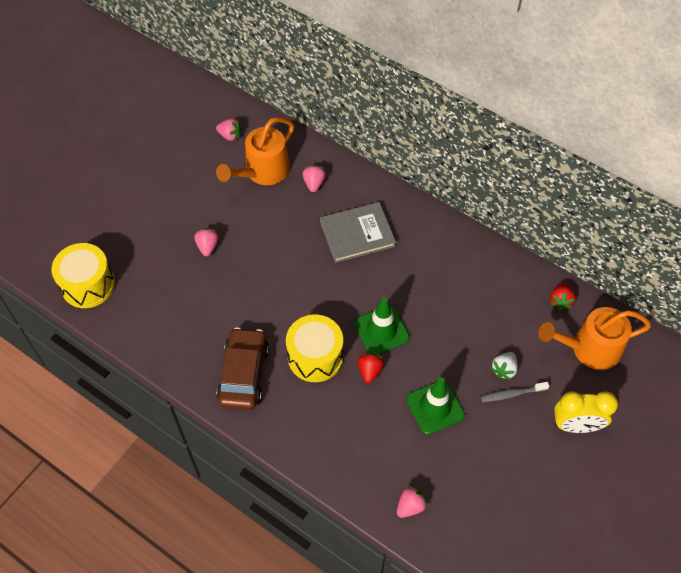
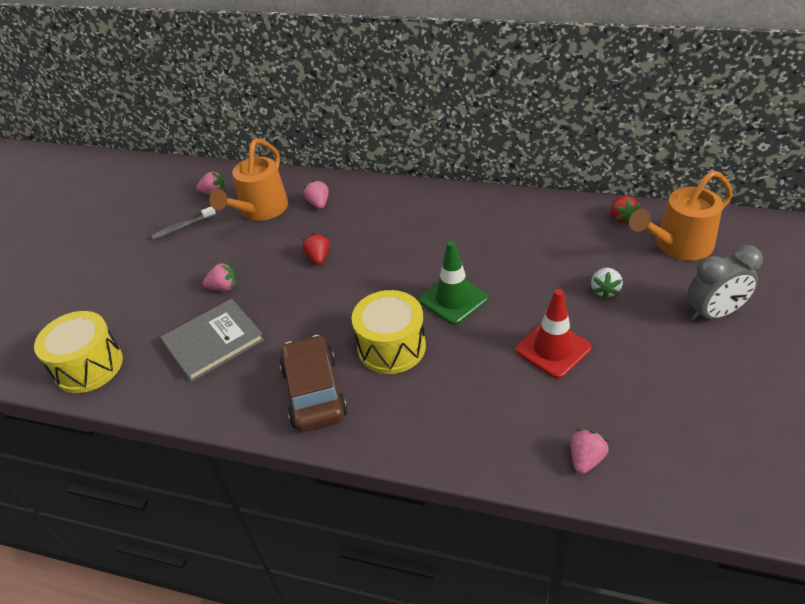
camera: 15 degrees left, 15 degrees down
(207, 246) = (223, 287): pink strawberry -> pink strawberry turned 105 degrees clockwise
(357, 234) = (384, 228): grey book -> grey book (213, 342)
(369, 371) = (460, 340): red strawberry -> red strawberry (318, 258)
(435, 407) = (553, 349): green traffic cone -> red traffic cone
(512, 394) = (627, 309): grey toothbrush -> grey toothbrush (182, 227)
(576, 425) = (713, 314): yellow clock -> grey clock

